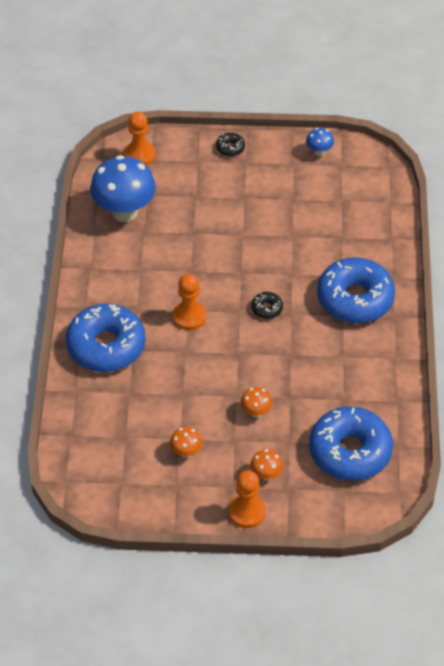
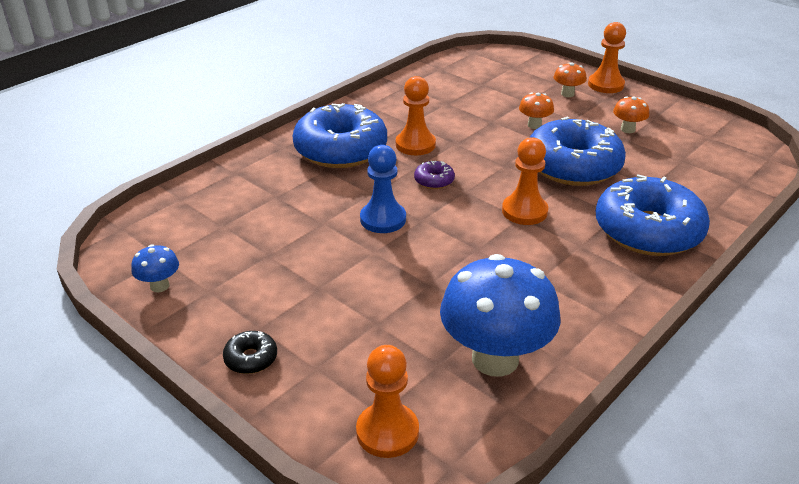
camera: 140 degrees left, 15 degrees down
(262, 259) = (383, 219): none -> blue pawn
(267, 308) = (434, 181): black donut -> purple donut
(314, 335) = (415, 145): none -> orange pawn
(350, 451) = (482, 79): blue donut -> blue donut (573, 166)

